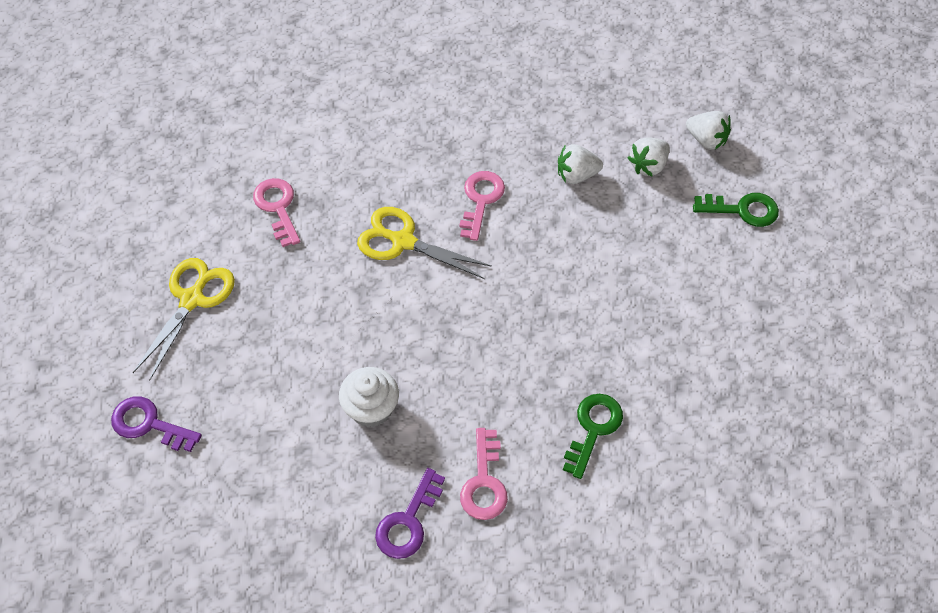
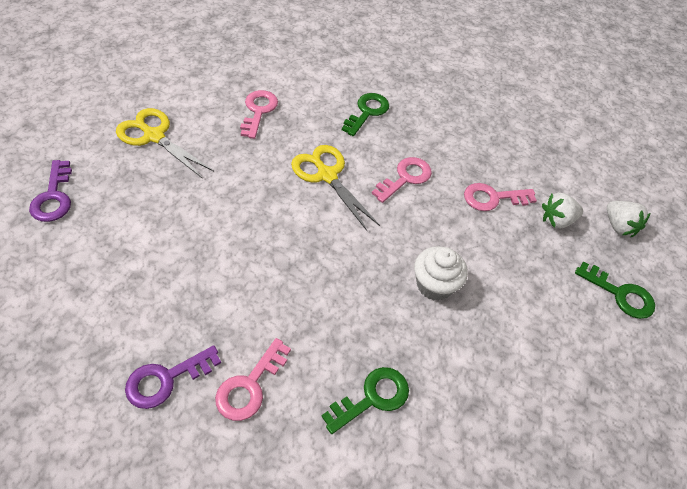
camera: 25 degrees right, 5 degrees down
(148, 424) = (53, 197): purple key -> purple key turned 150 degrees counterclockwise
(192, 299) = (154, 136): yellow scissors -> yellow scissors turned 105 degrees counterclockwise
(371, 408) = (210, 276): white cupcake -> white cupcake (434, 285)
(391, 145) = (367, 112): none -> green key
(576, 175) = (492, 198): white strawberry -> pink key

